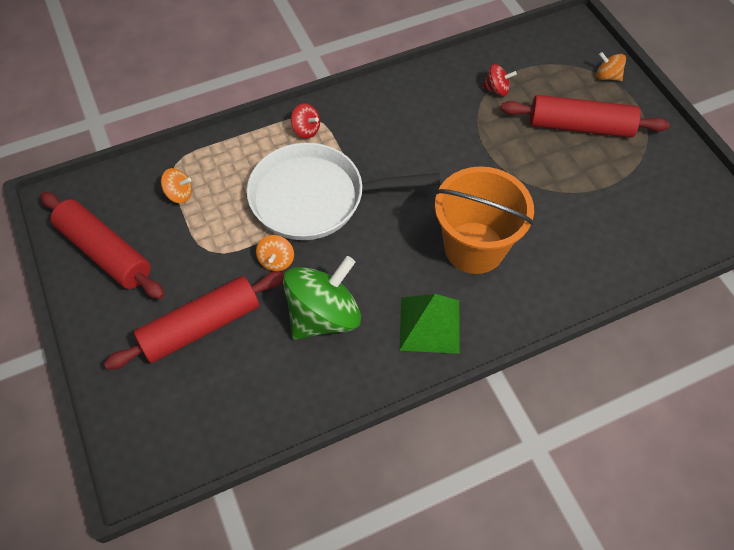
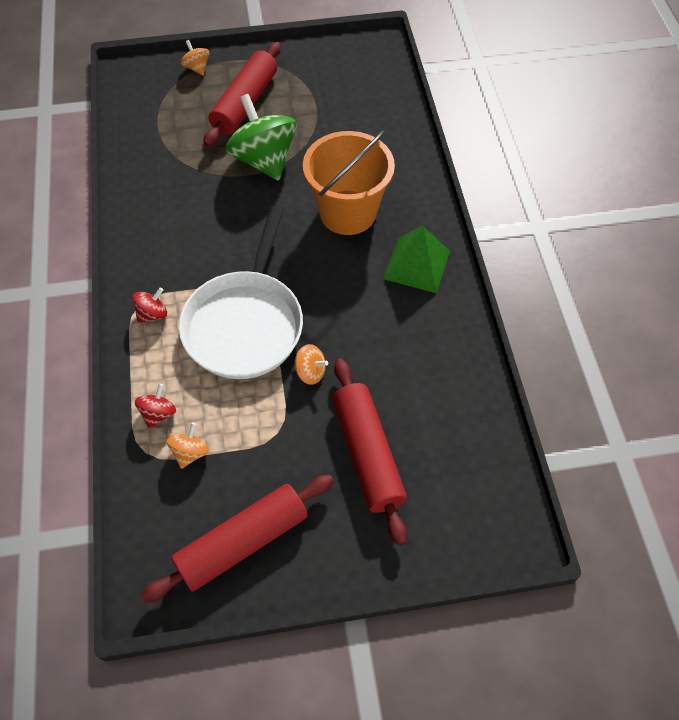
camera: 75 degrees left, 0 degrees up
(323, 315) = (385, 344): green spinning top -> green spinning top (264, 160)
(496, 89) = (174, 147): red spinning top -> red spinning top (158, 413)
(607, 76) = (197, 68): orange spinning top -> orange spinning top turned 105 degrees clockwise

